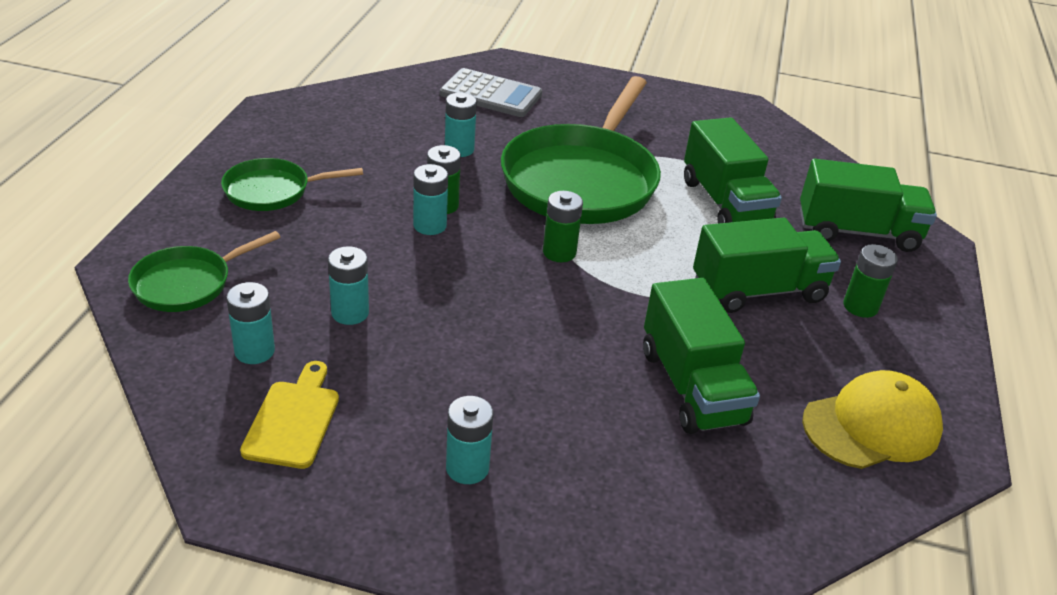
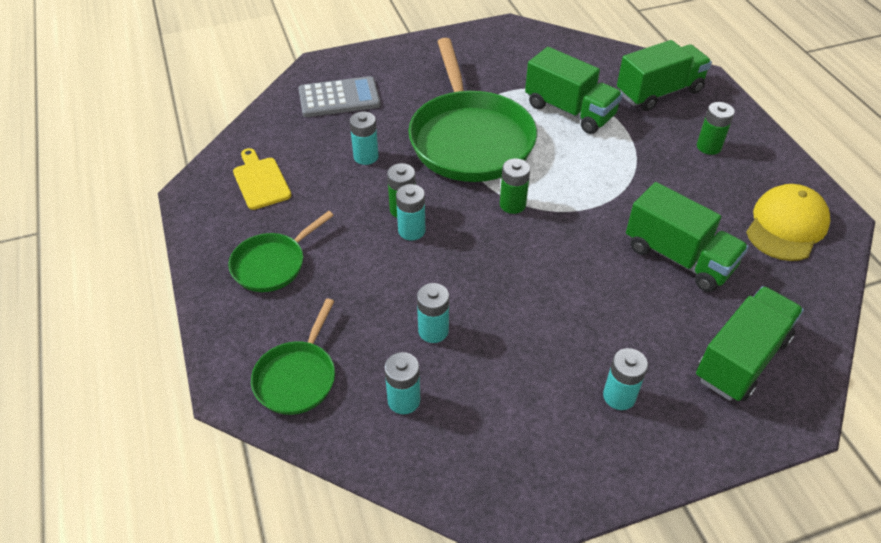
camera: 30 degrees left, 10 degrees up
(293, 419) = (484, 434): yellow cutting board -> yellow cutting board (260, 181)
(758, 291) = (648, 167): green truck -> green truck (741, 359)

